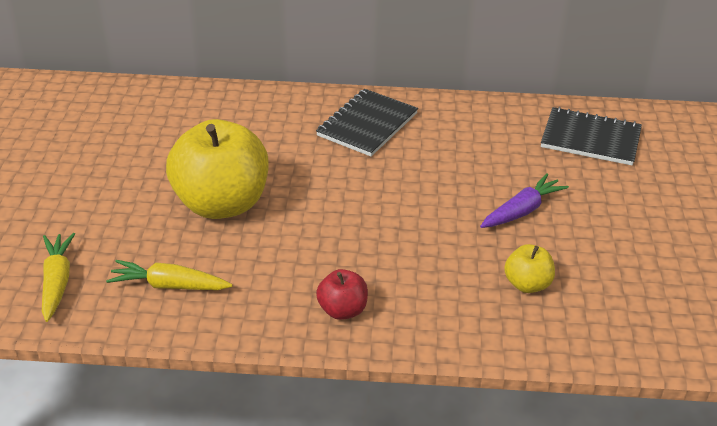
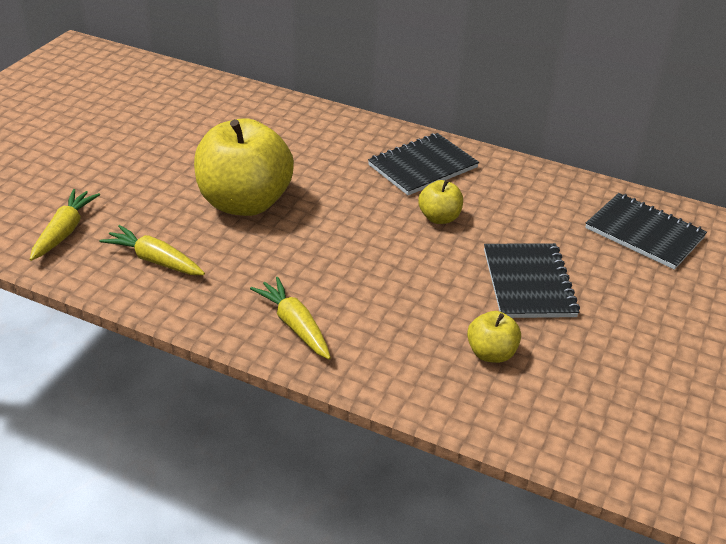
camera: 20 degrees right, 0 degrees up
(342, 310) = (295, 325): red apple -> yellow carrot
(411, 171) = (439, 218): none -> yellow apple
(522, 211) = (528, 283): purple carrot -> black notebook

